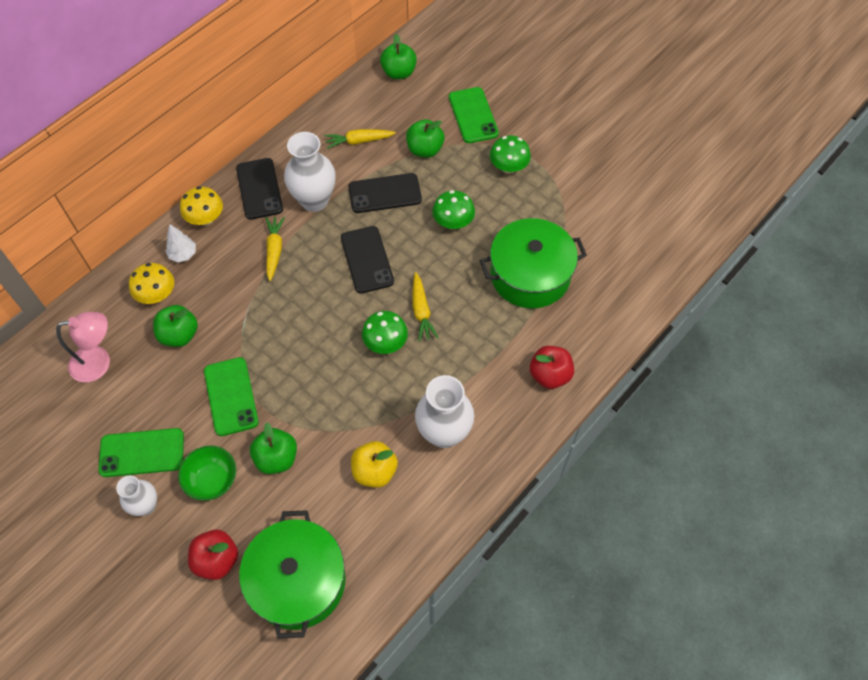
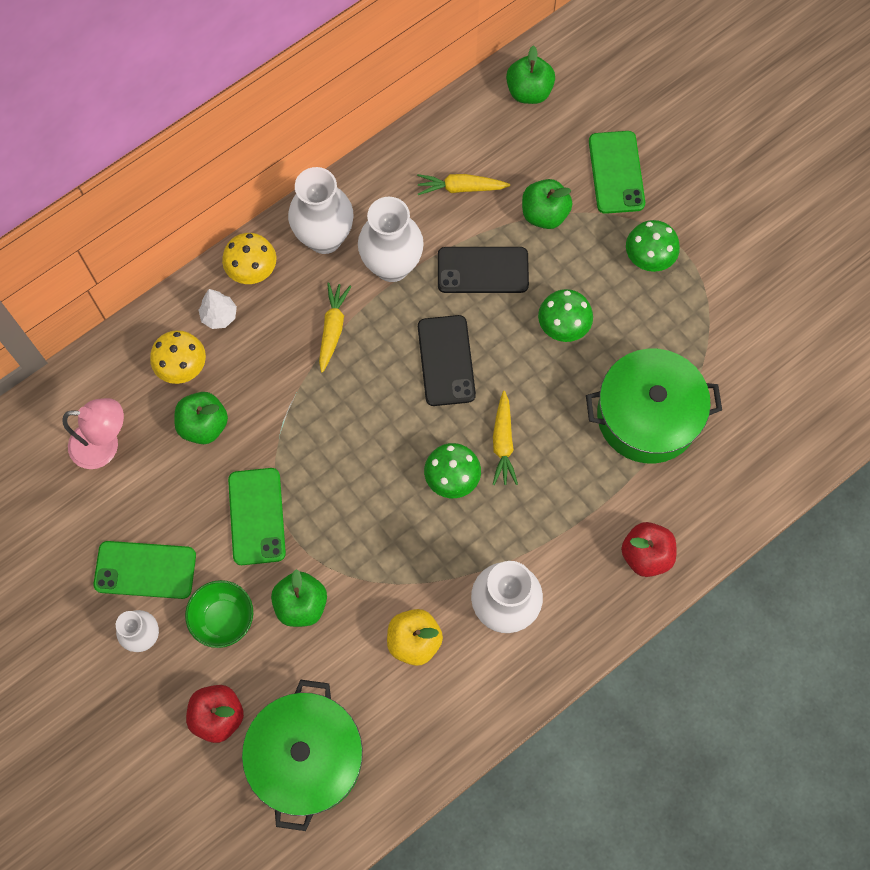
camera: 10 degrees right, 10 degrees up
(259, 189) = (324, 238): black phone -> white vase

